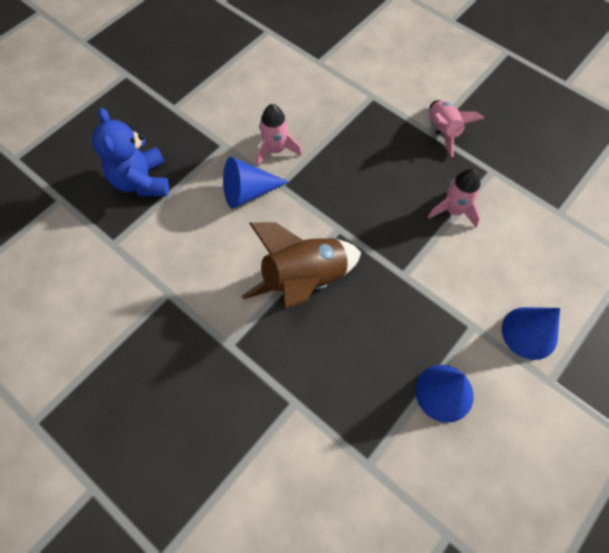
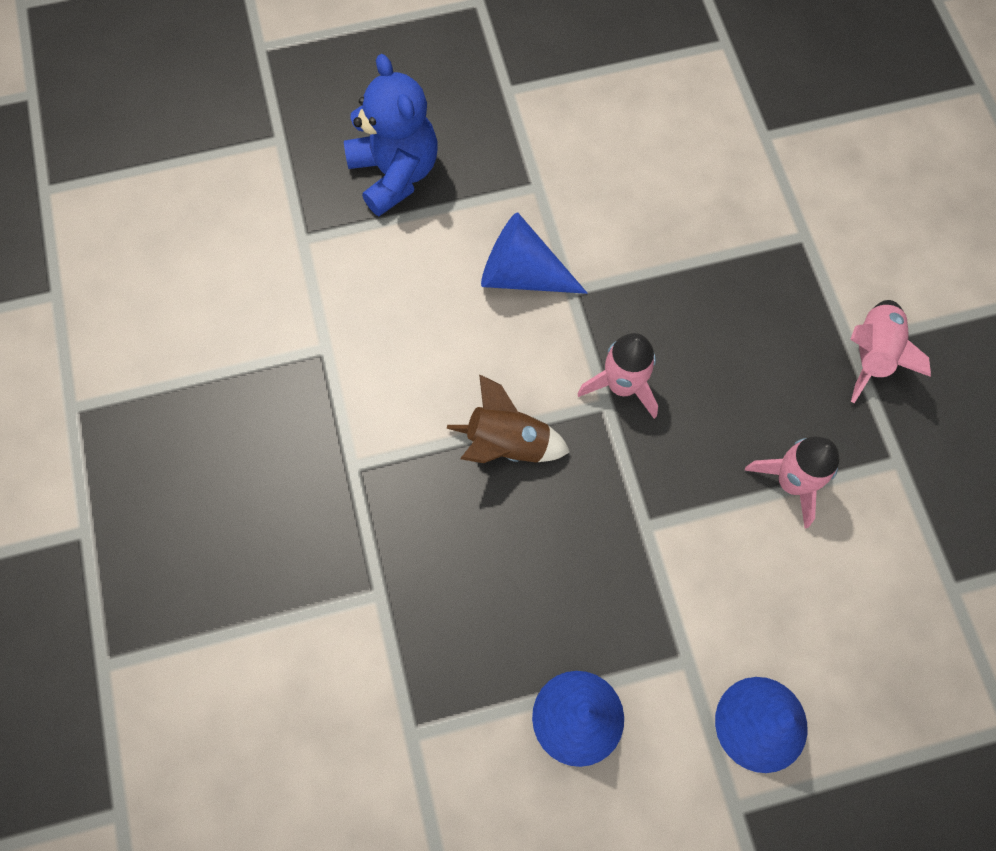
camera: 35 degrees right, 5 degrees up
(141, 181) = (395, 173): blue teddy bear -> blue teddy bear turned 135 degrees clockwise
(275, 150) = (603, 235): pink rocket -> pink rocket (622, 385)
(304, 280) = (507, 444): brown rocket -> brown rocket, size x0.62

